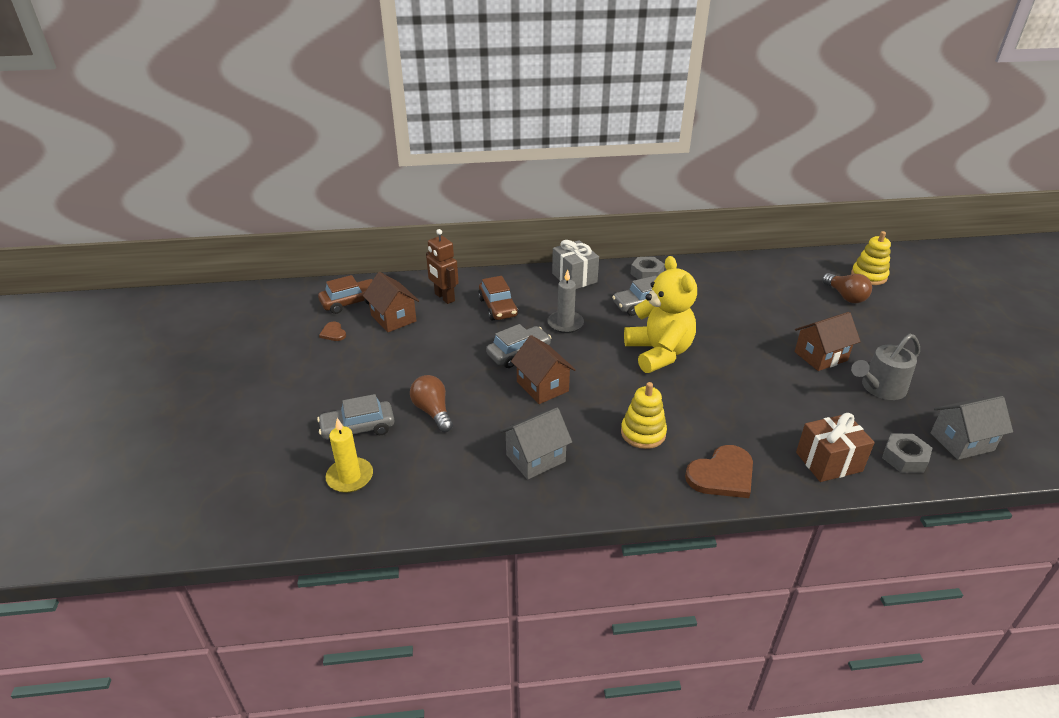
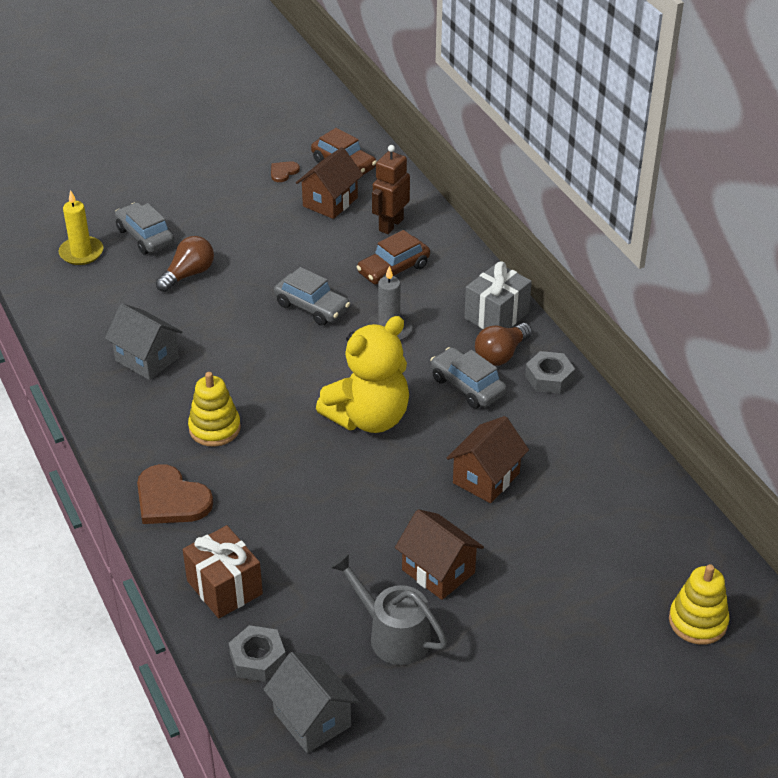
camera: 70 degrees right, 5 degrees up
(542, 386) = (261, 338): brown house -> brown house (486, 478)
(845, 296) = (614, 594): brown light bulb -> brown light bulb (501, 354)

